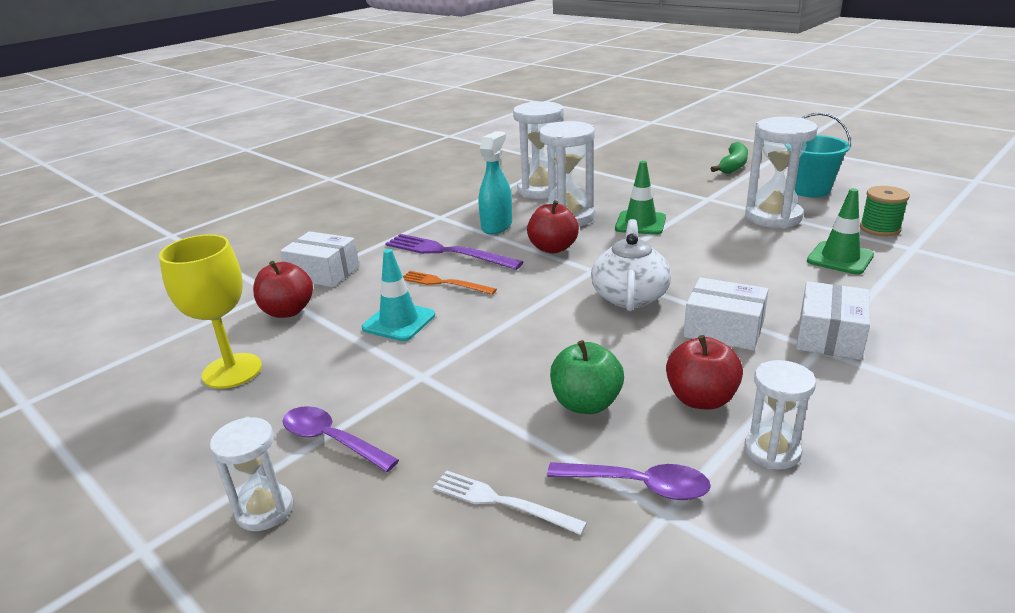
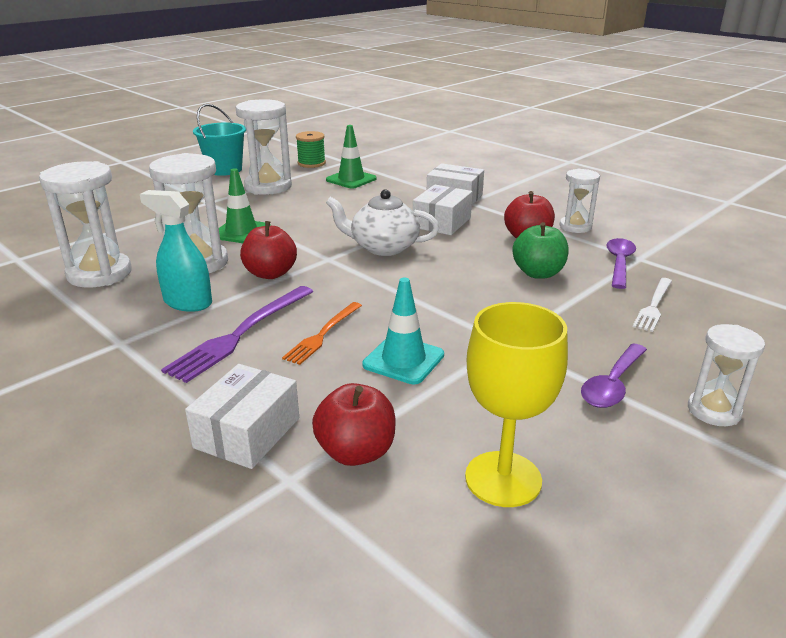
camera: 90 degrees left, 0 degrees up
(733, 166) = (140, 185): green banana -> none

